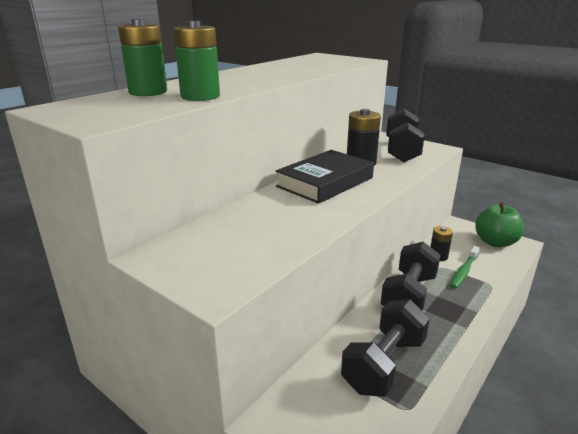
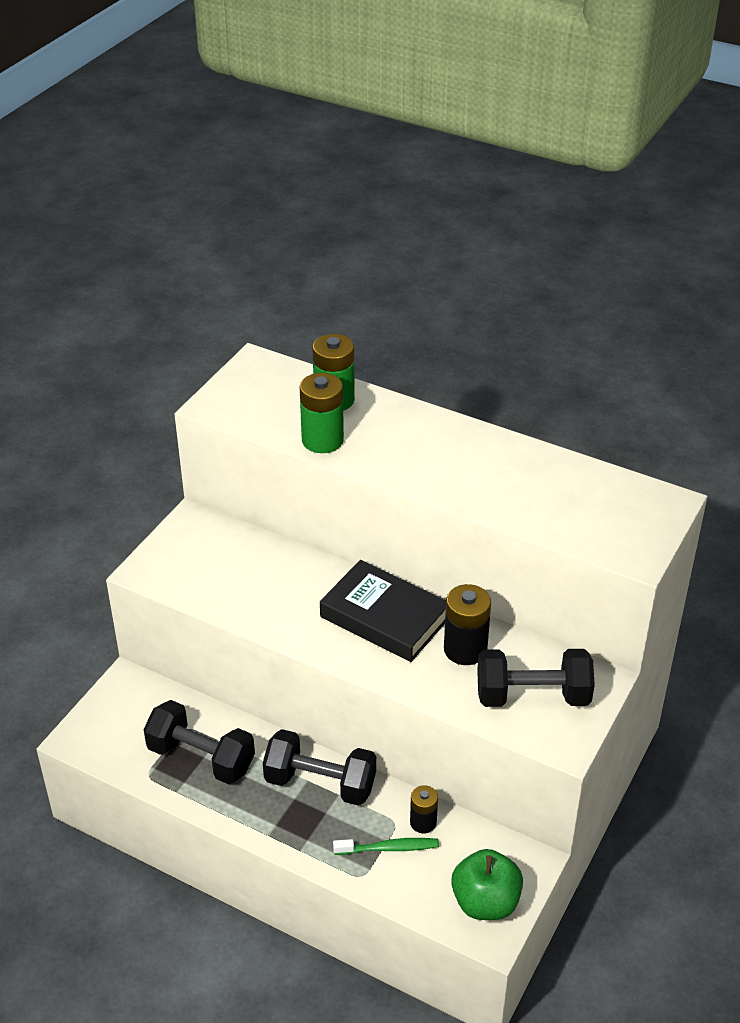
camera: 80 degrees right, 15 degrees up
(463, 271) = (389, 848): green toothbrush -> green toothbrush turned 150 degrees clockwise

